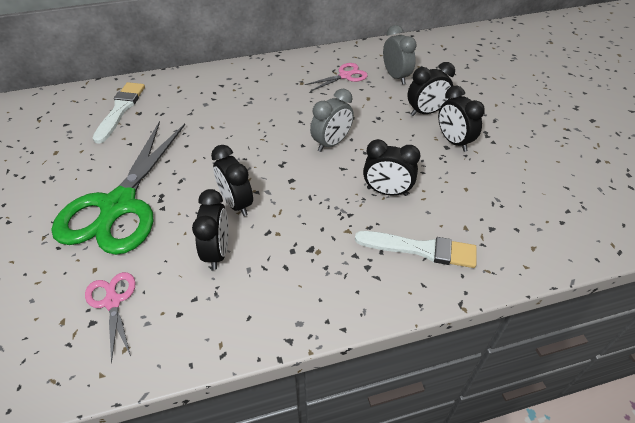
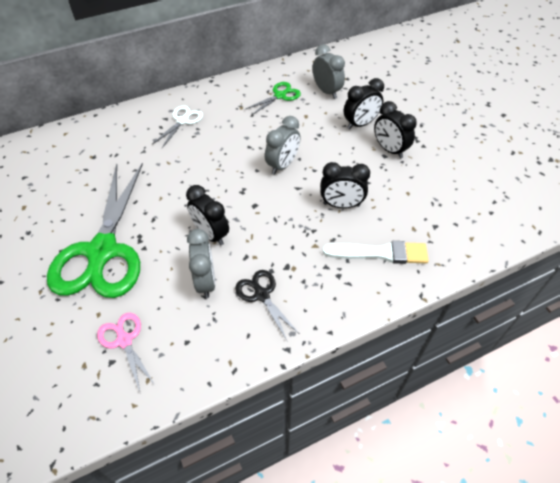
camera: 10 degrees left, 5 degrees up
(120, 110) = (74, 156): white brush -> none
(217, 252) = (206, 281): black clock -> grey clock
(238, 89) = (182, 121): none -> white scissors
(275, 275) = (262, 295): none -> black scissors
(345, 76) = (280, 96): pink scissors -> green scissors

